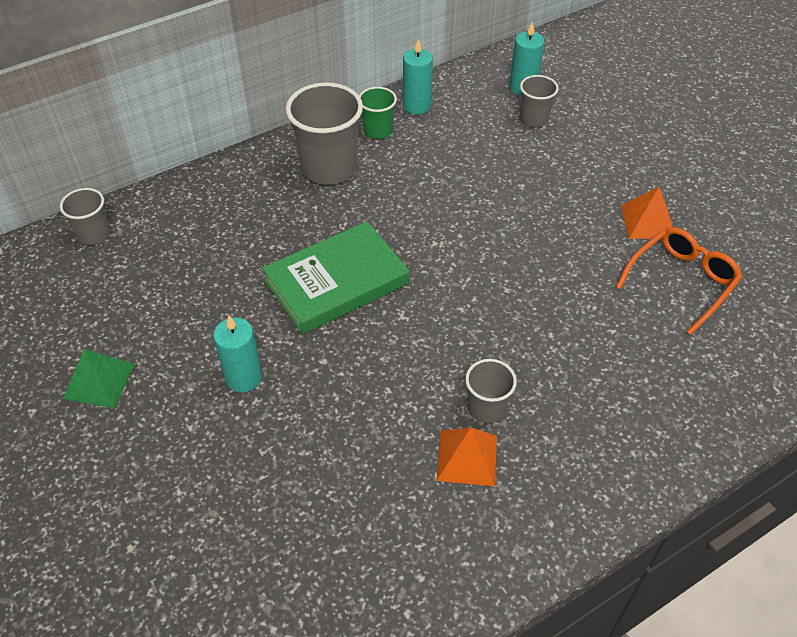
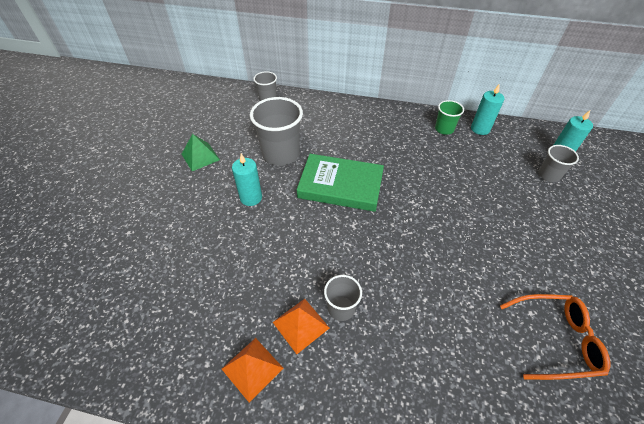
camera: 45 degrees right, 0 degrees up
(329, 168) = (398, 131): grey cup -> grey cup (281, 154)
(647, 221) = (569, 283): orange pyramid -> orange pyramid (252, 368)

